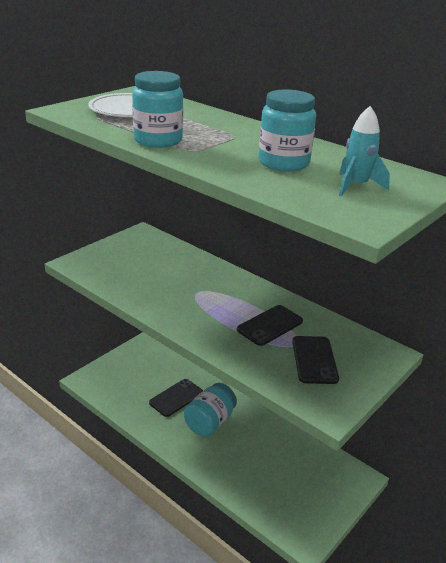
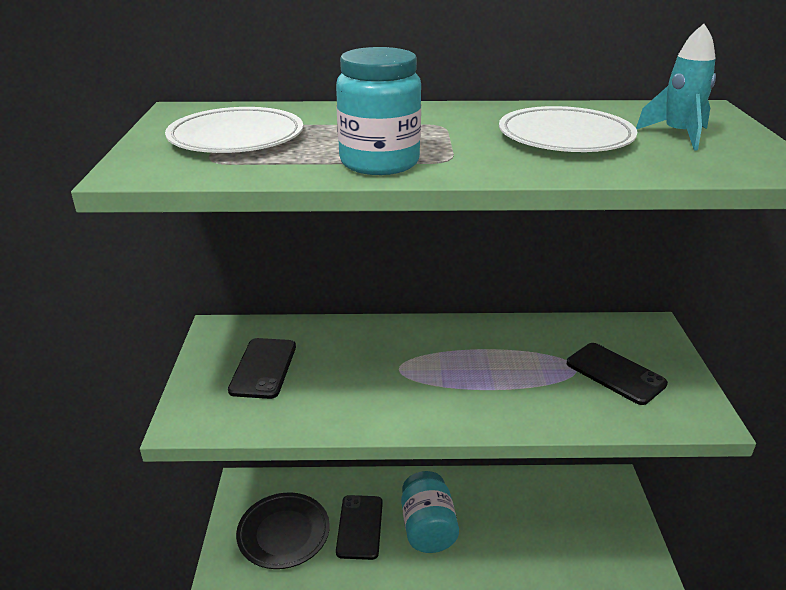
camera: 40 degrees left, 0 degrees up
(137, 376) = (283, 533): none -> black plate
(270, 325) = (525, 362): black phone -> black phone (263, 368)
(284, 163) = (565, 137): turquoise jar -> white plate

